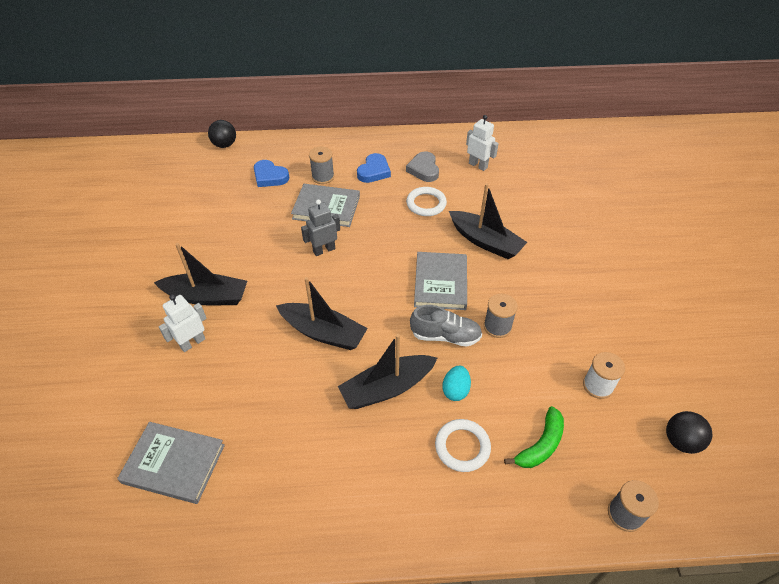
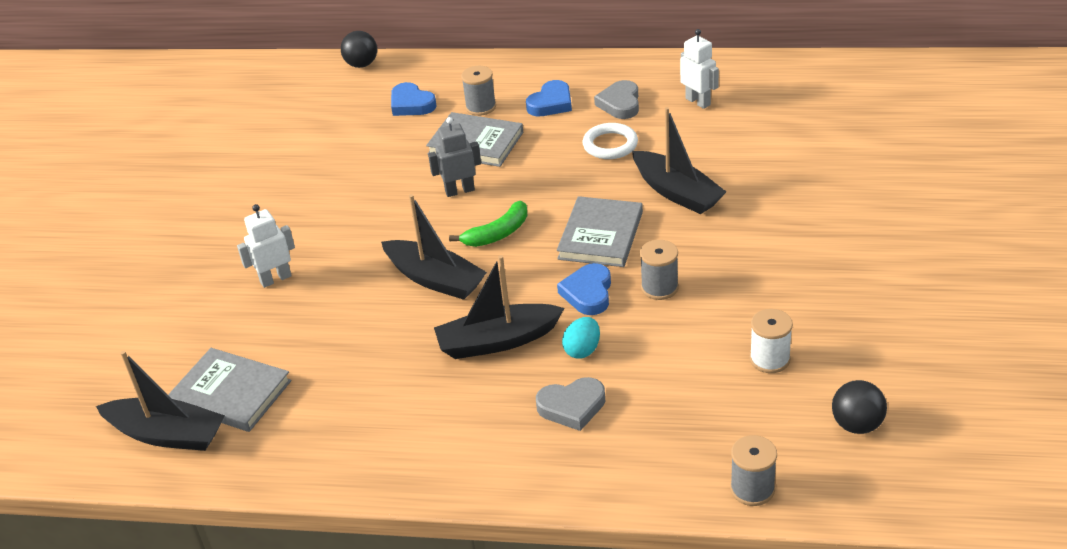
camera: 15 degrees right, 10 degrees down
(206, 296) = (302, 233): black boat -> black boat (167, 434)
(445, 336) = (588, 293): grey shoe -> blue heart
(462, 447) = (572, 406): white ring -> grey heart
(540, 445) = (671, 413): green banana -> green banana (497, 233)

